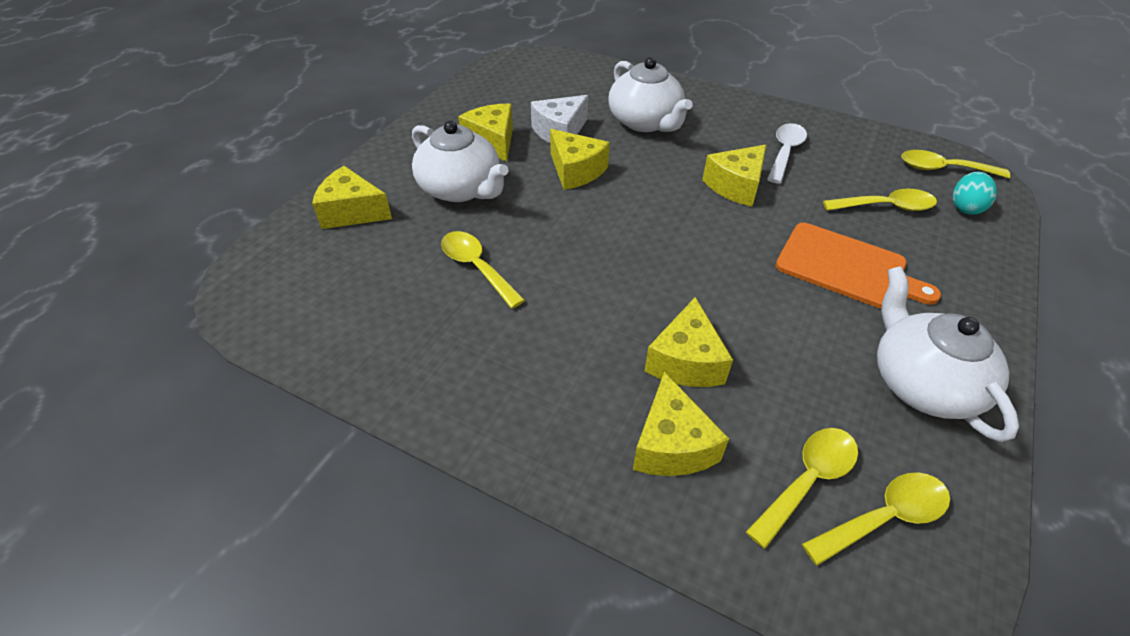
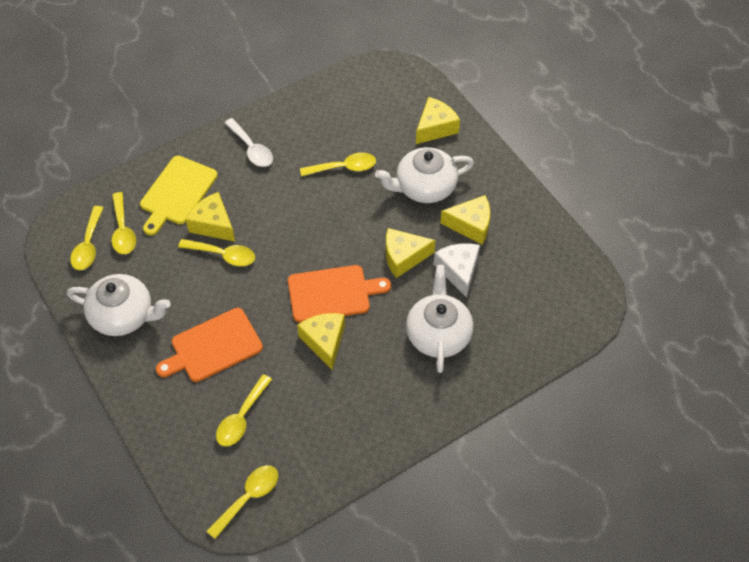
camera: 120 degrees right, 10 degrees up
(645, 122) = (438, 334): white teapot -> white teapot turned 90 degrees clockwise
(671, 444) = (177, 193): yellow cheese -> yellow cutting board
(673, 203) = (332, 293): none -> orange cutting board
(722, 323) = (223, 255): none -> yellow spoon
(785, 152) = (339, 402): white spoon -> white spoon (251, 148)
(965, 207) = (205, 469): turquoise egg -> none

